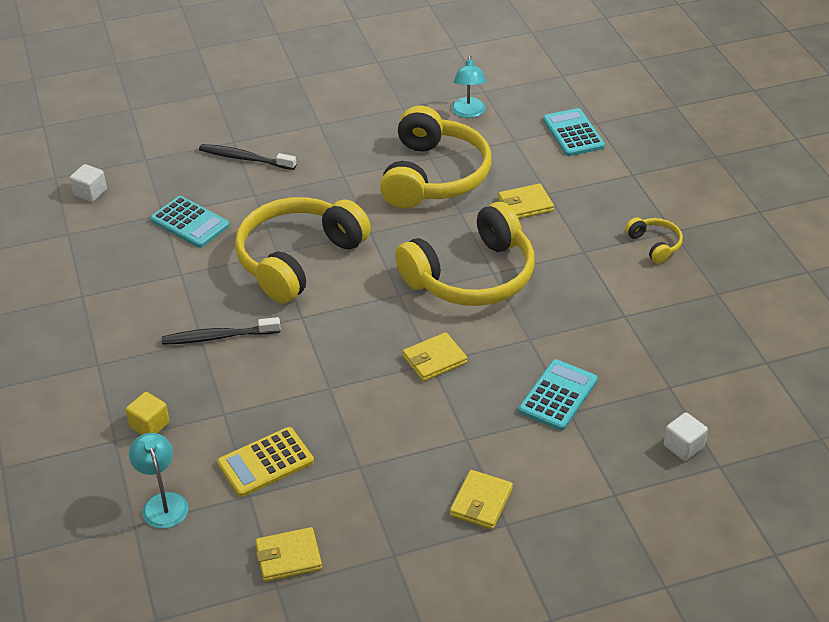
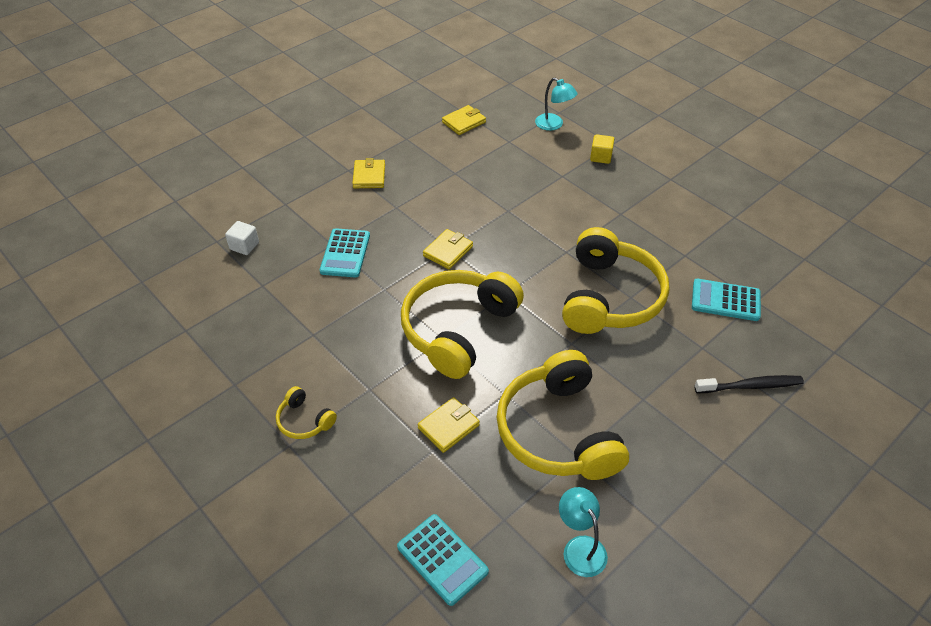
camera: 155 degrees right, 5 degrees up
(90, 192) = (835, 300): white cube -> none
(218, 337) = (611, 219): black toothbrush -> none
(265, 462) = (513, 159): yellow calculator -> none

